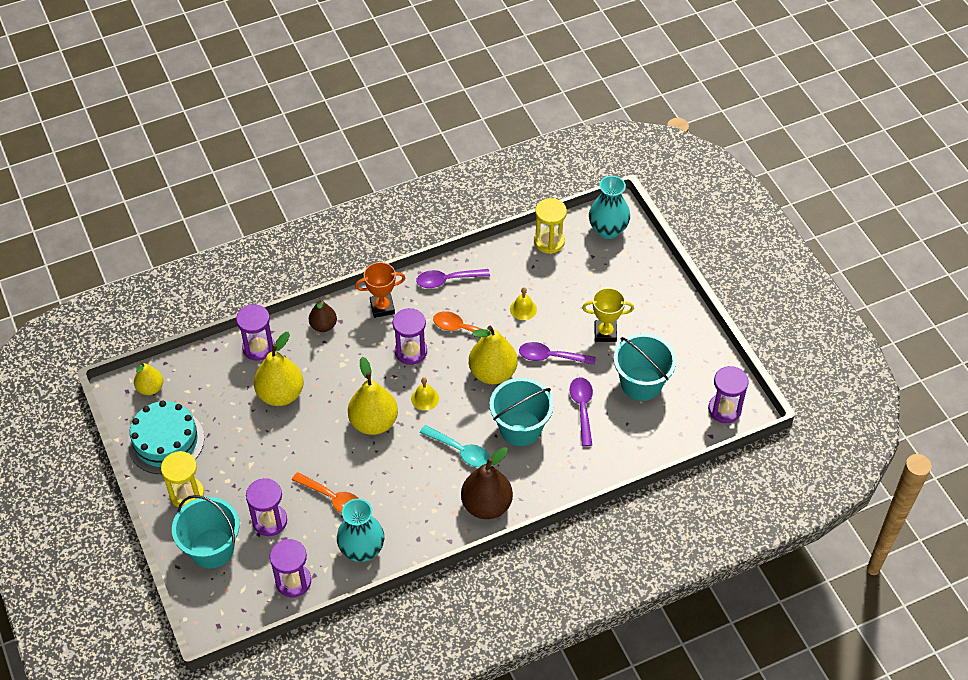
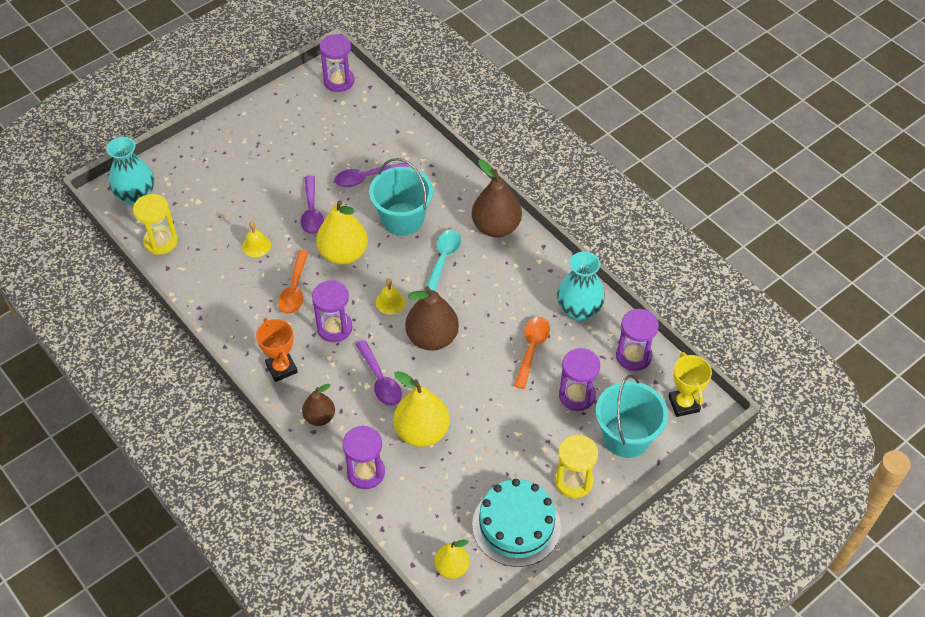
camera: 105 degrees left, 0 degrees up
(374, 422) = (432, 338): yellow pear -> brown pear
(447, 280) = (231, 318): purple spoon -> purple spoon (380, 380)
(605, 333) = (272, 176): yellow trophy -> yellow trophy (683, 404)
(641, 383) = (325, 141): turquoise bucket -> none

